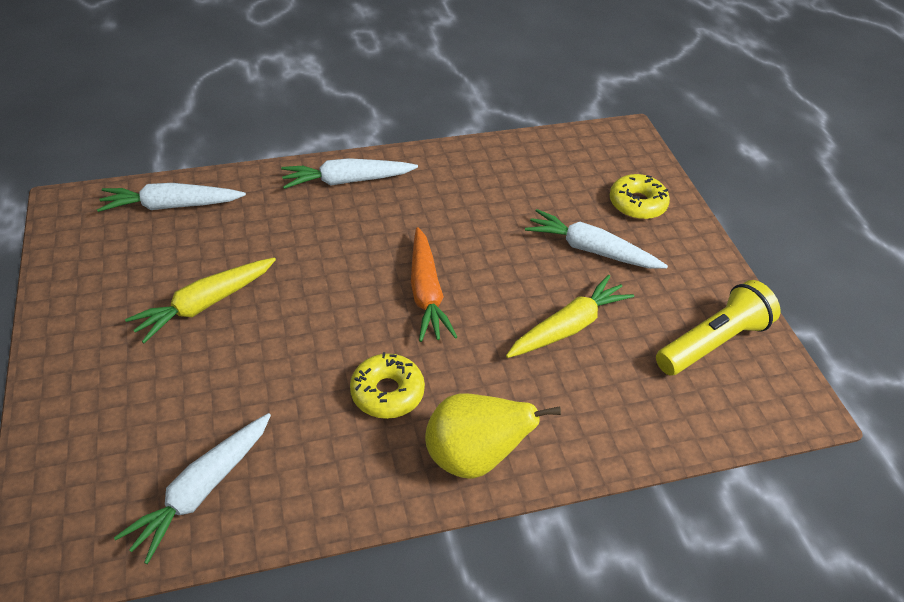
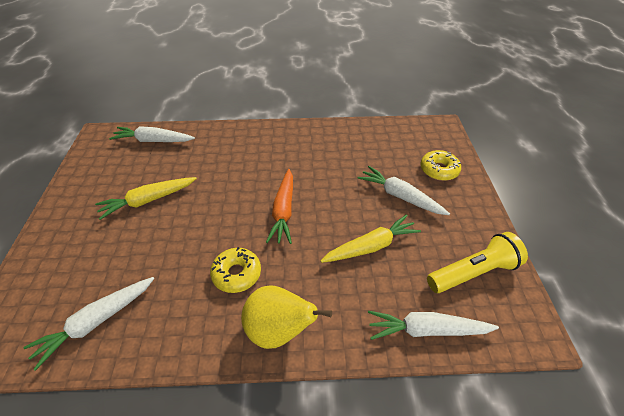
camera: 15 degrees right, 0 degrees up
(347, 181) = (258, 137): white carrot -> white carrot (426, 330)

